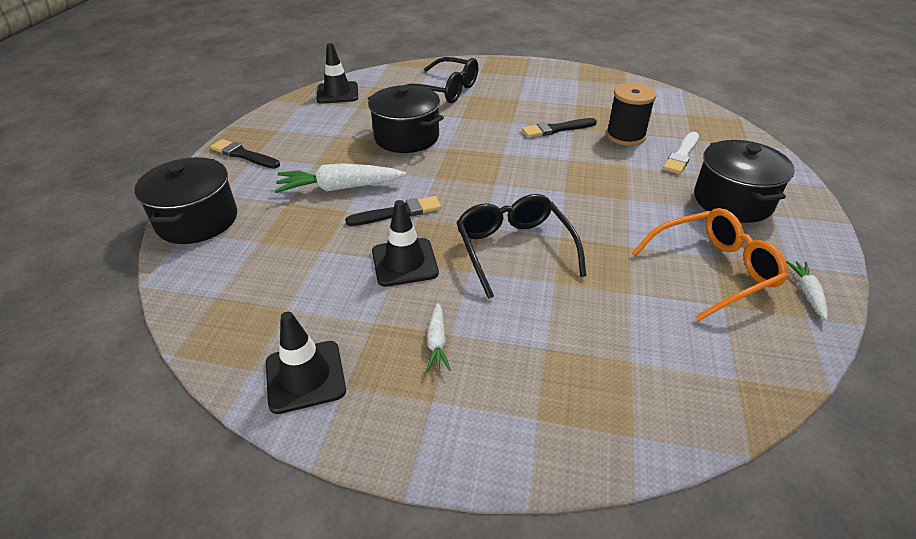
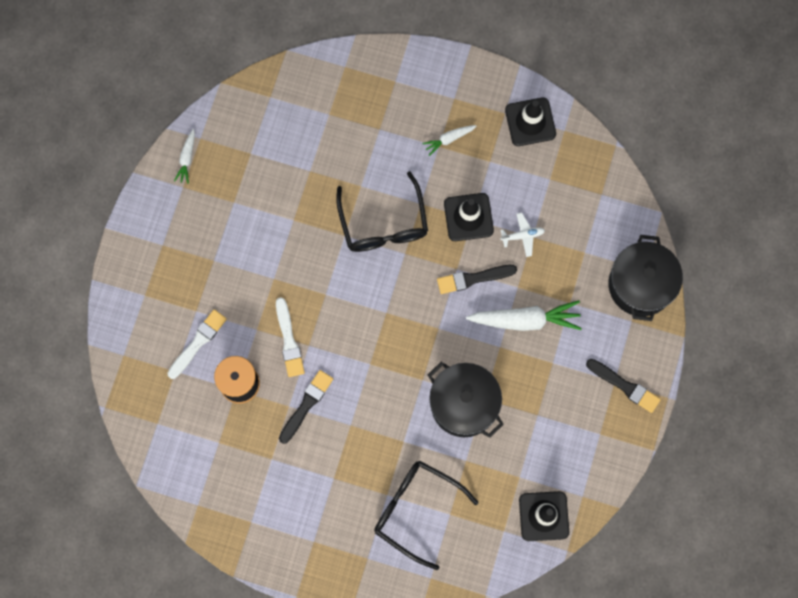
camera: 175 degrees left, 35 degrees up
(334, 250) = (522, 236): none -> white plane
(437, 343) = (448, 139): white carrot -> white carrot turned 120 degrees counterclockwise
(557, 129) = (306, 405): black brush -> black brush turned 45 degrees counterclockwise
(590, 161) = (289, 340): none -> white brush
(713, 270) = (241, 187): orange glasses -> none
(732, 201) = (185, 267): black pot -> none

